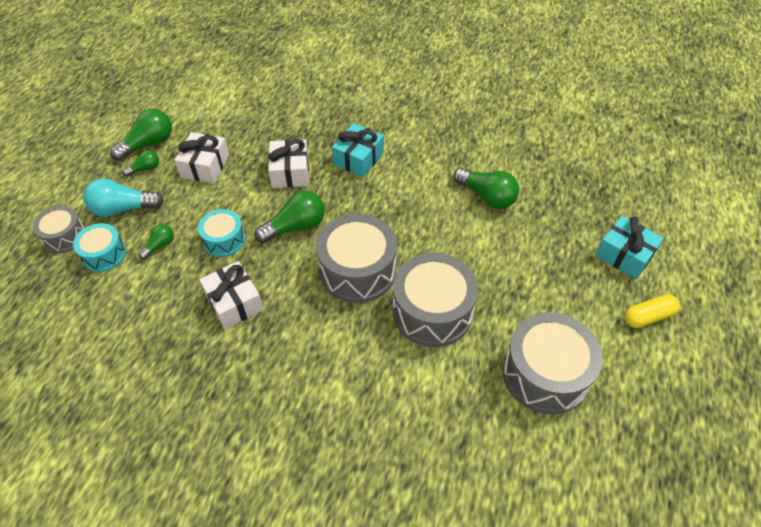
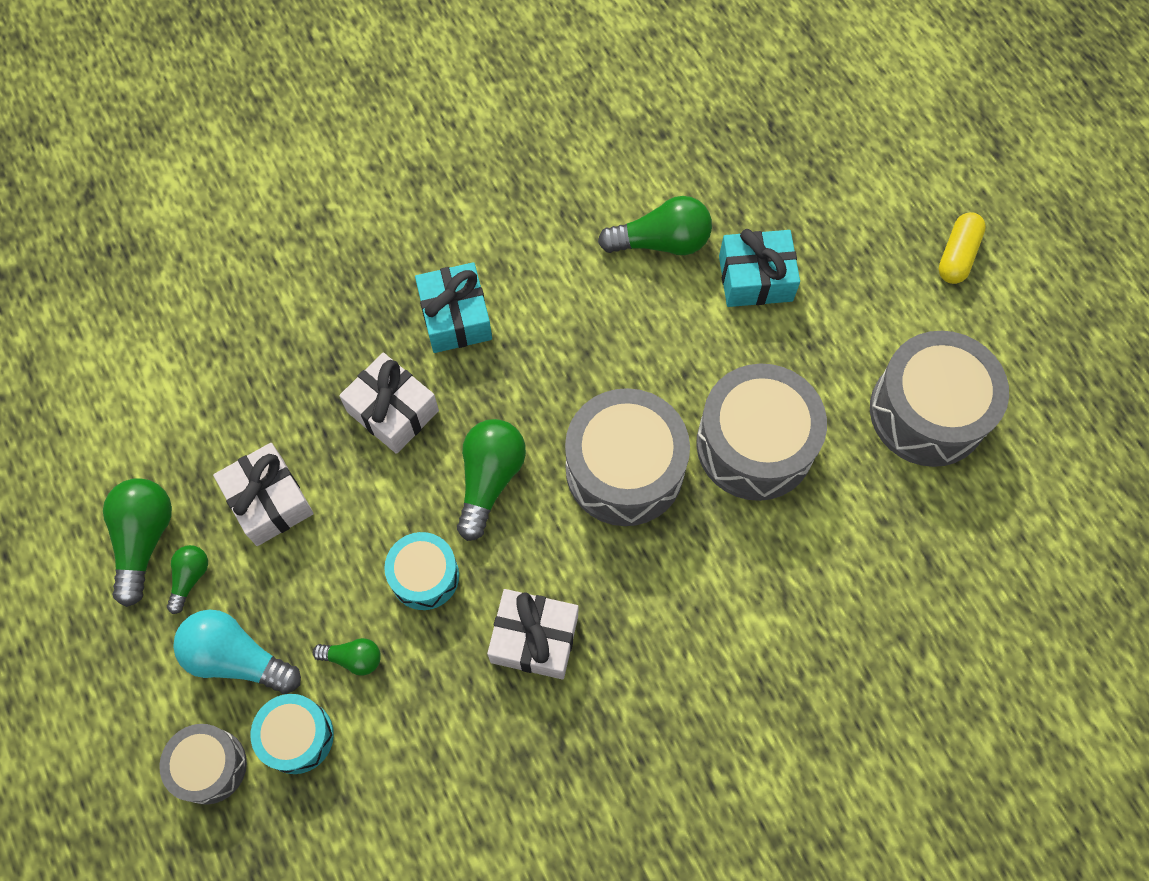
camera: 45 degrees left, 15 degrees up
(123, 209) = (237, 658): turquoise light bulb -> turquoise light bulb turned 75 degrees clockwise
(160, 245) = (353, 658): green light bulb -> green light bulb turned 105 degrees clockwise
(624, 255) = (870, 197): turquoise gift -> turquoise gift (755, 278)

